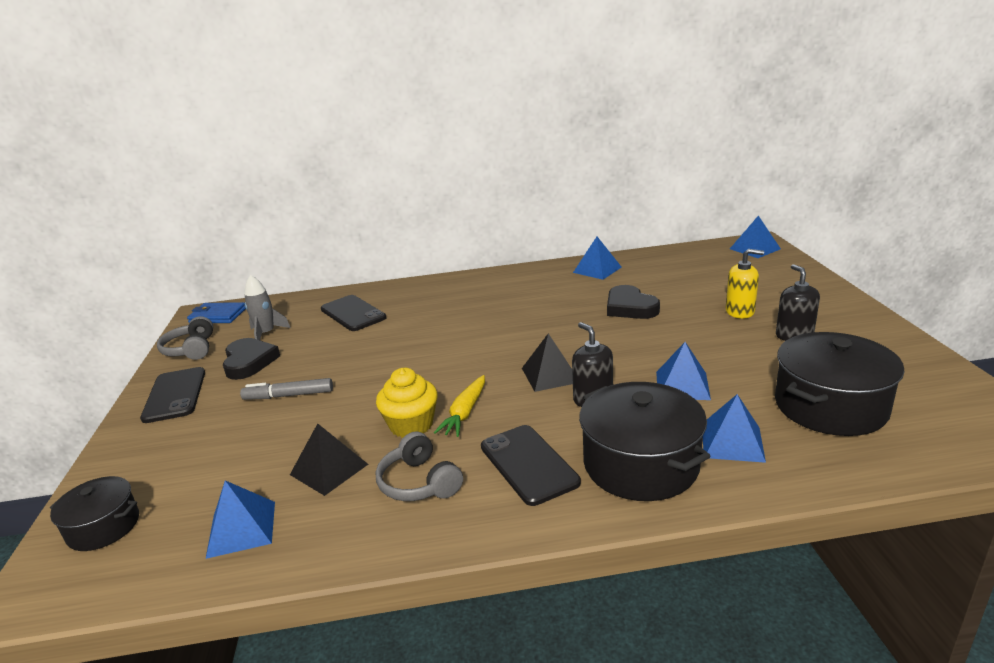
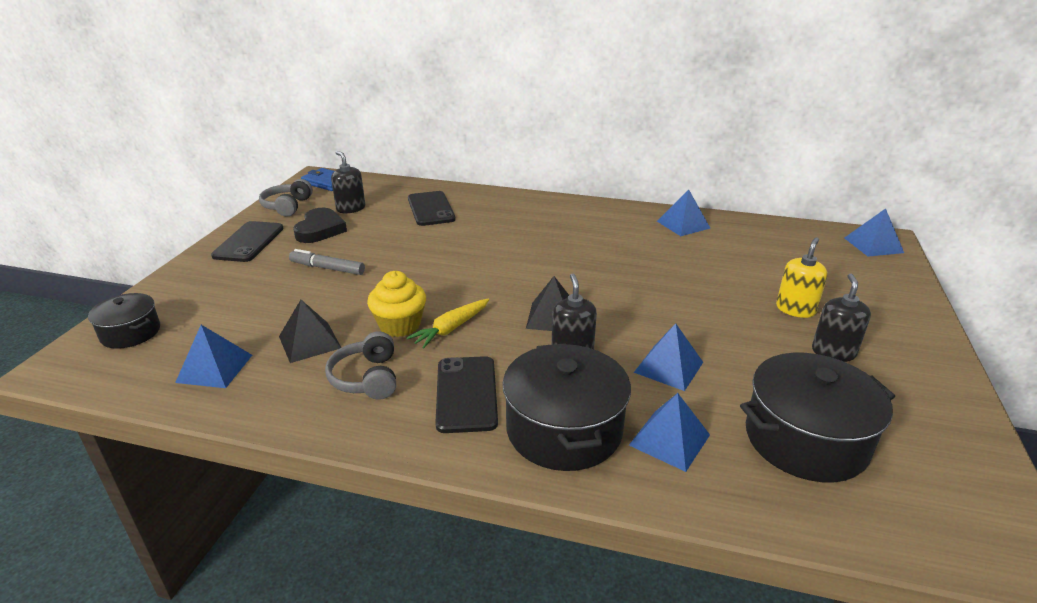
camera: 20 degrees right, 5 degrees up
(266, 334) = (351, 208): grey rocket -> black soap dispenser
(630, 307) = (683, 272): black heart -> none
(740, 311) = (795, 309): yellow soap dispenser -> yellow soap dispenser turned 90 degrees counterclockwise

